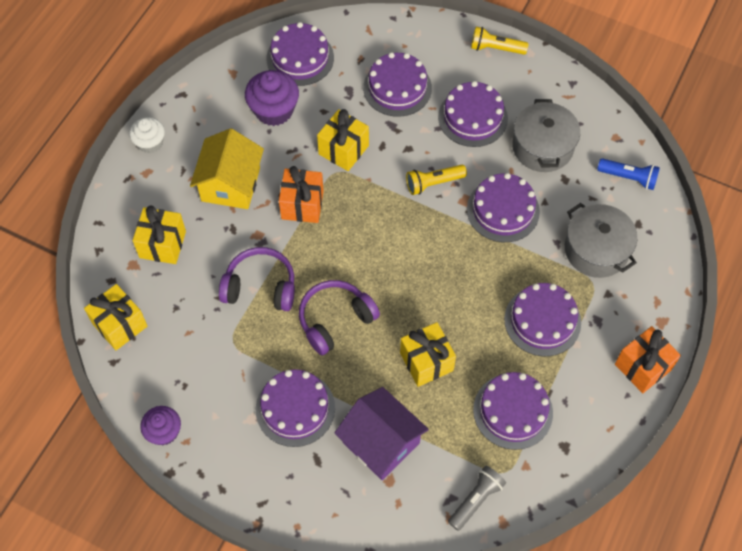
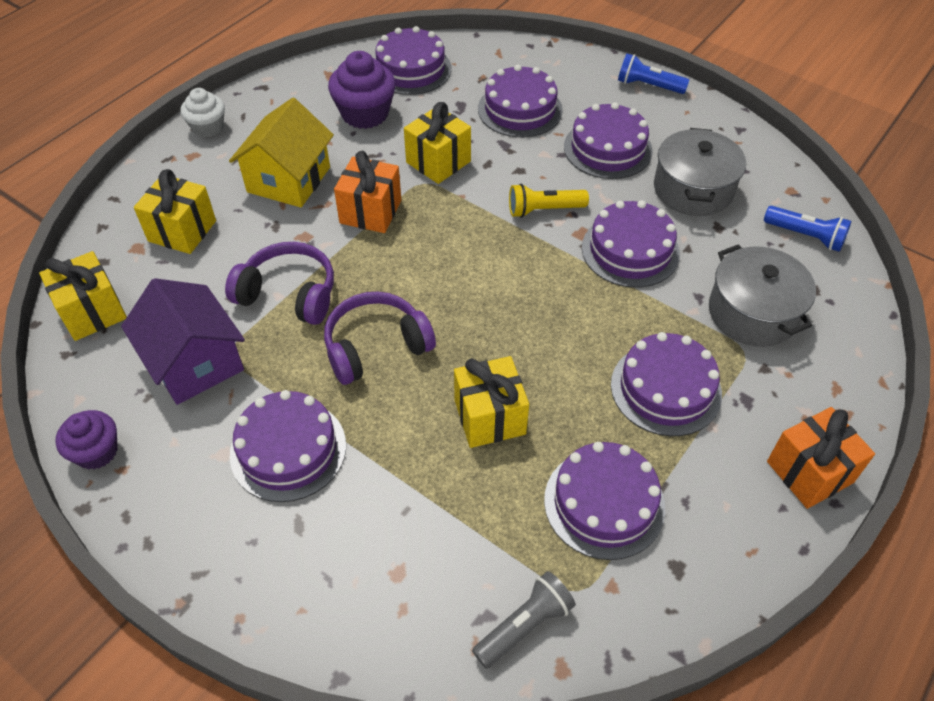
camera: 10 degrees right, 10 degrees down
(381, 442) = (398, 516): purple house -> purple house (195, 362)
(495, 48) = (648, 86): yellow flashlight -> blue flashlight

